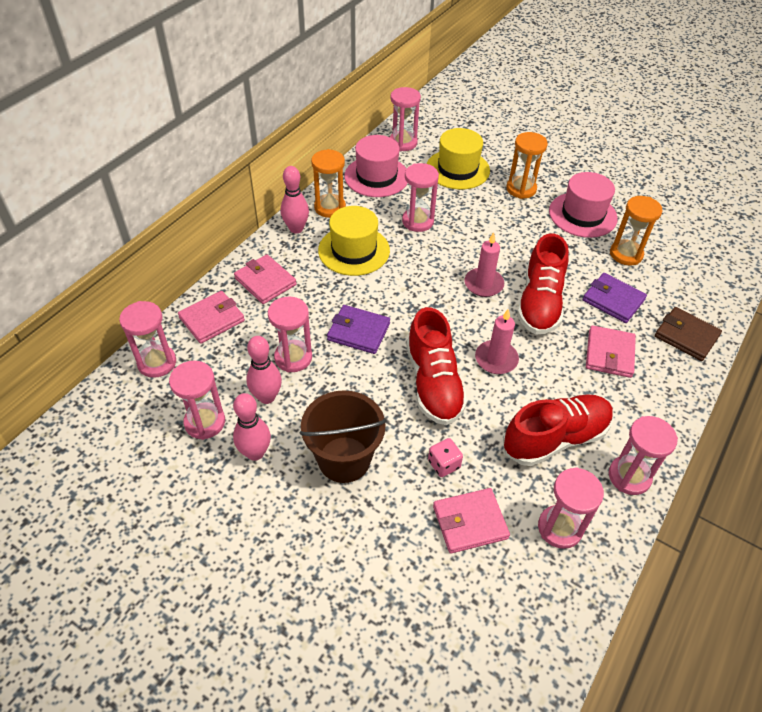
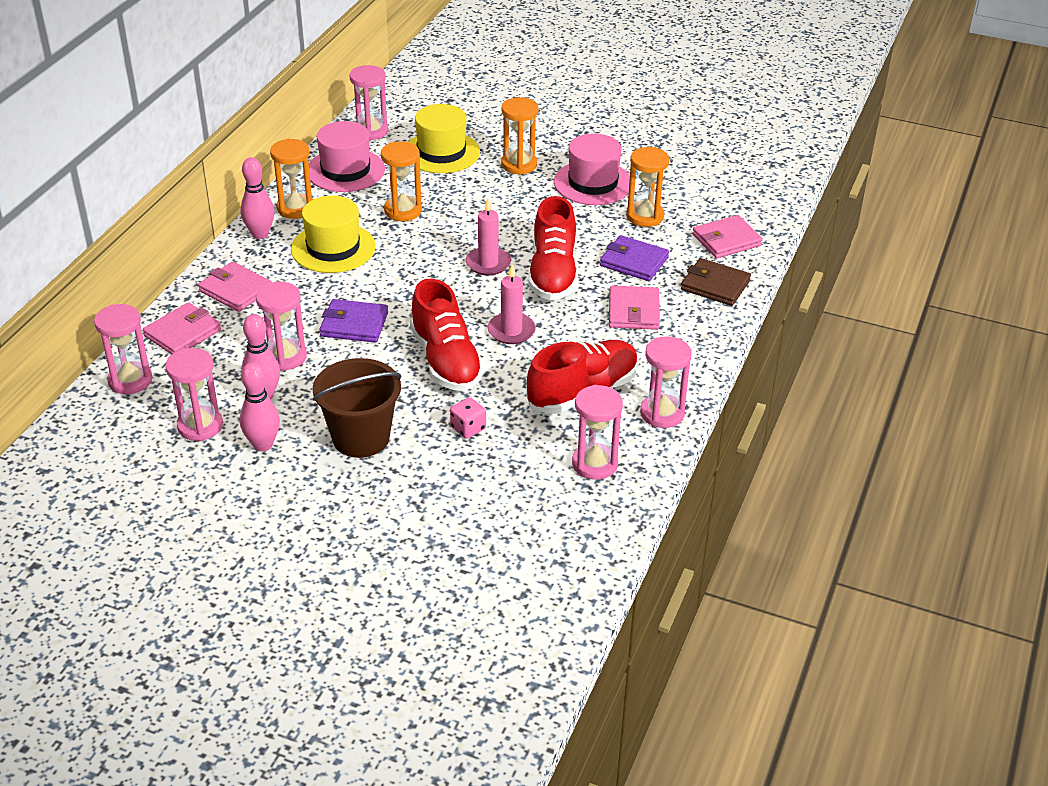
camera: 10 degrees left, 10 degrees down
(418, 221) = (403, 211): pink hourglass -> orange hourglass
(470, 522) = (502, 471): pink wallet -> pink wallet (726, 240)

